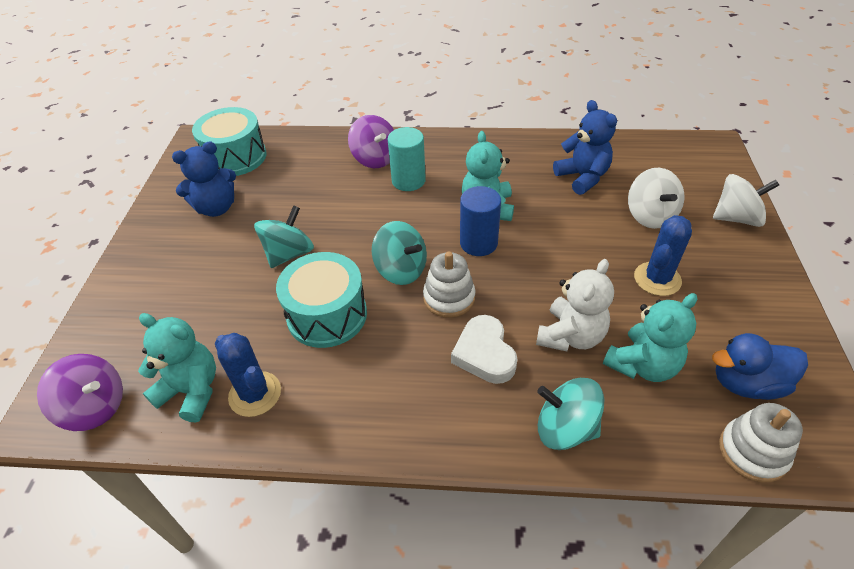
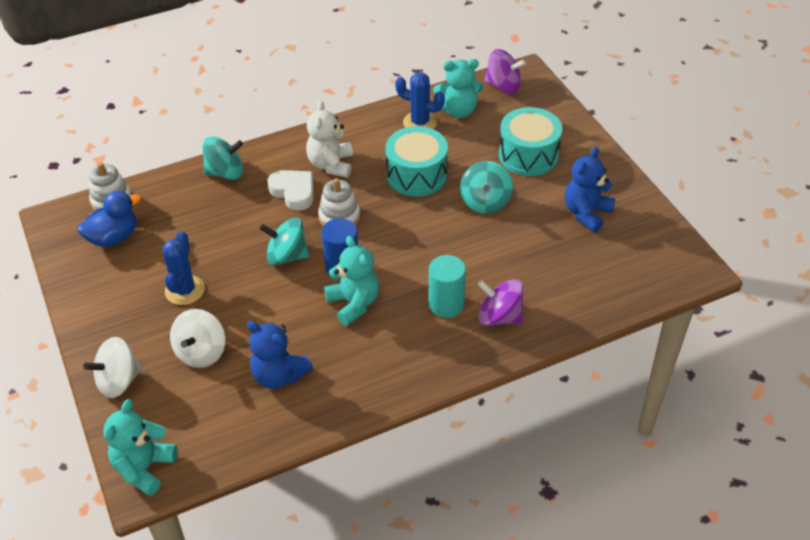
camera: 150 degrees right, 0 degrees up
(95, 407) = (503, 86): purple spinning top -> purple spinning top turned 150 degrees counterclockwise
(235, 157) = (634, 265): turquoise drum -> turquoise drum (528, 155)
(401, 270) = (389, 222): turquoise spinning top -> turquoise spinning top (287, 256)
(570, 336) = (240, 223): white teddy bear -> white teddy bear (331, 165)
(642, 365) = (185, 223): turquoise teddy bear -> turquoise teddy bear (144, 468)
(650, 216) = (201, 352): white spinning top -> white spinning top turned 120 degrees counterclockwise

